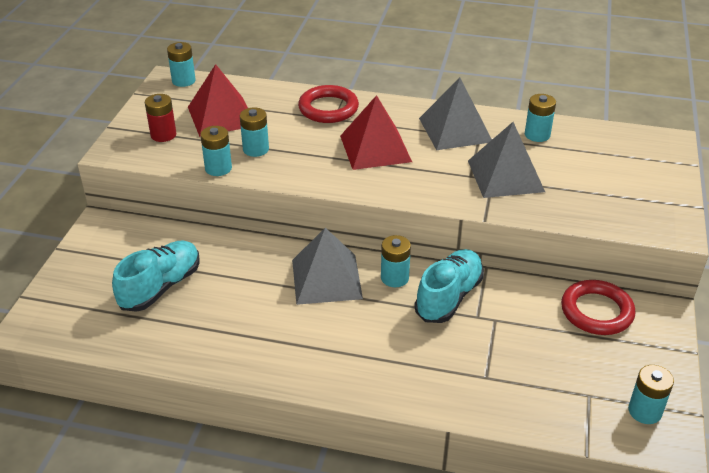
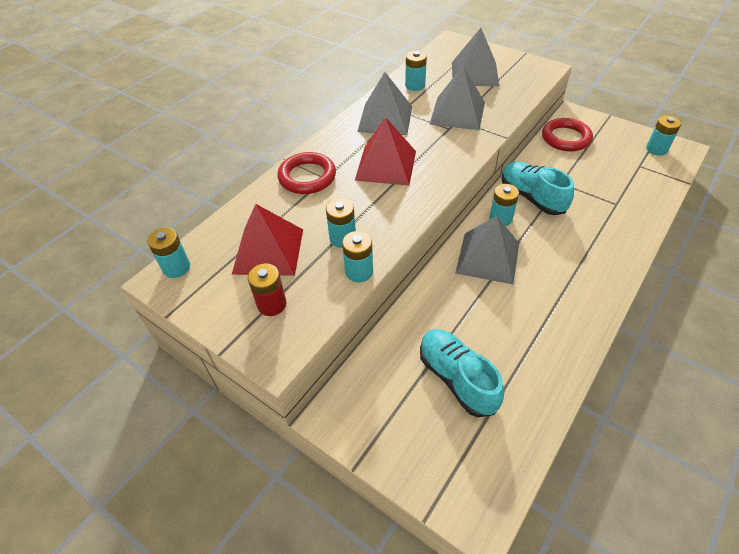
camera: 65 degrees left, 10 degrees up
(603, 173) = (474, 74): none -> grey pyramid

